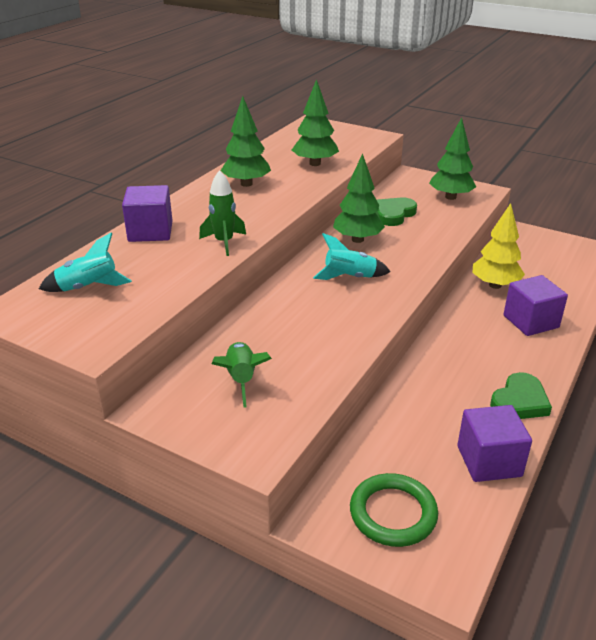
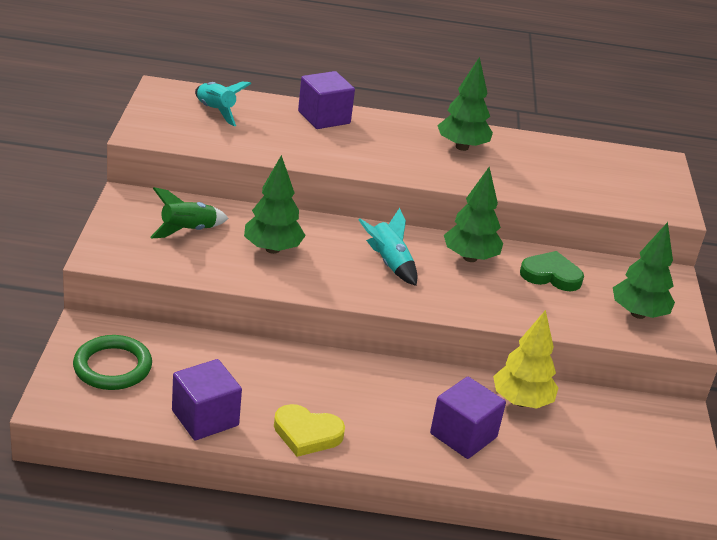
camera: 60 degrees right, 0 degrees up
(224, 242) = (335, 157): green rocket -> none
(315, 163) = (551, 179): green tree -> green tree (272, 249)
(519, 401) = (307, 434): green heart -> yellow heart

